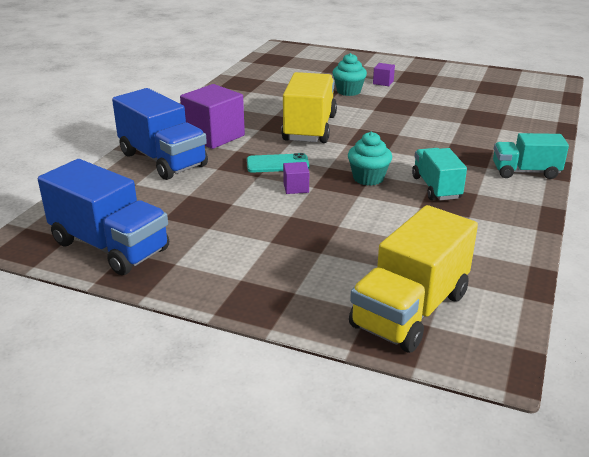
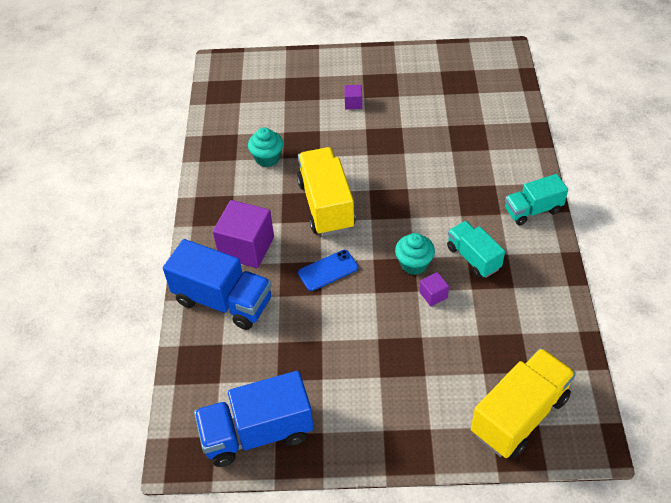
camera: 20 degrees left, 20 degrees up
(110, 246) = (257, 433): blue truck -> blue truck turned 150 degrees clockwise
(277, 164) = (328, 270): turquoise phone -> blue phone
(296, 188) = (362, 299): purple cube -> purple cube (433, 295)
(348, 91) = (329, 130): turquoise cupcake -> turquoise cupcake (267, 158)
(410, 310) = (519, 415): yellow truck -> yellow truck turned 150 degrees counterclockwise

